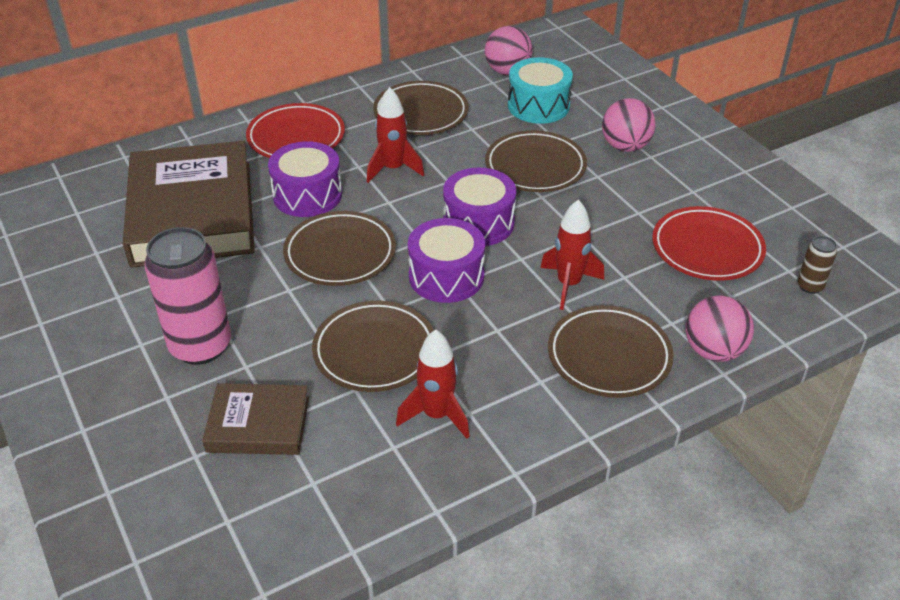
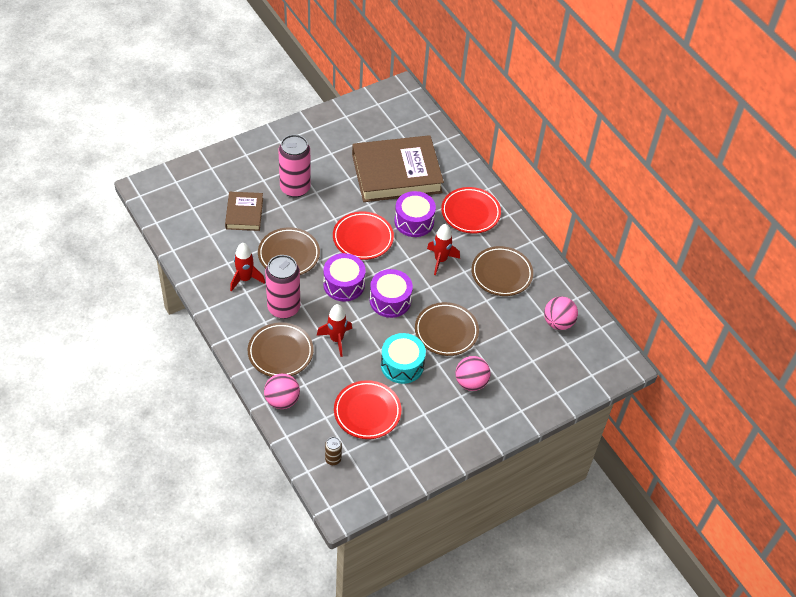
camera: 85 degrees right, 10 degrees up
(340, 253) = (363, 238): brown plate -> red plate
(505, 355) = (283, 308): none -> pink can
(538, 106) = (516, 338): turquoise drum -> turquoise drum (402, 365)

